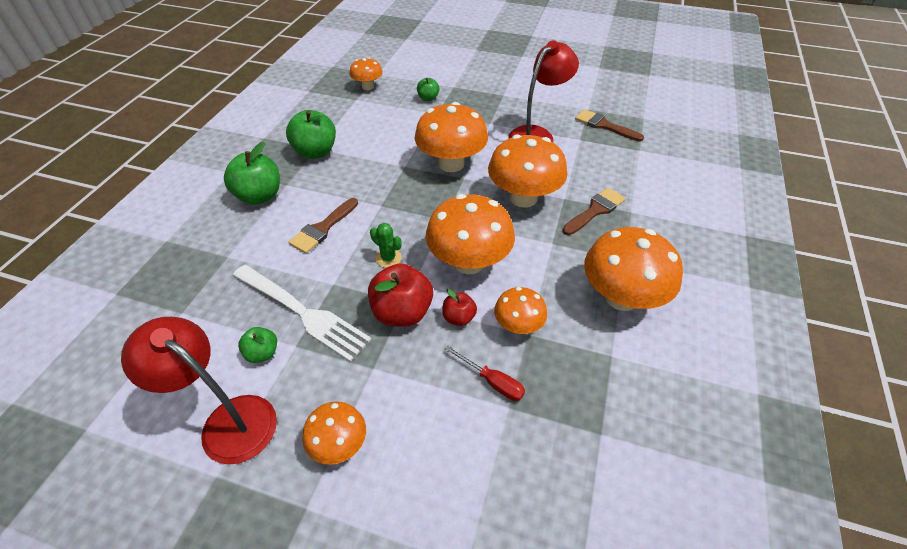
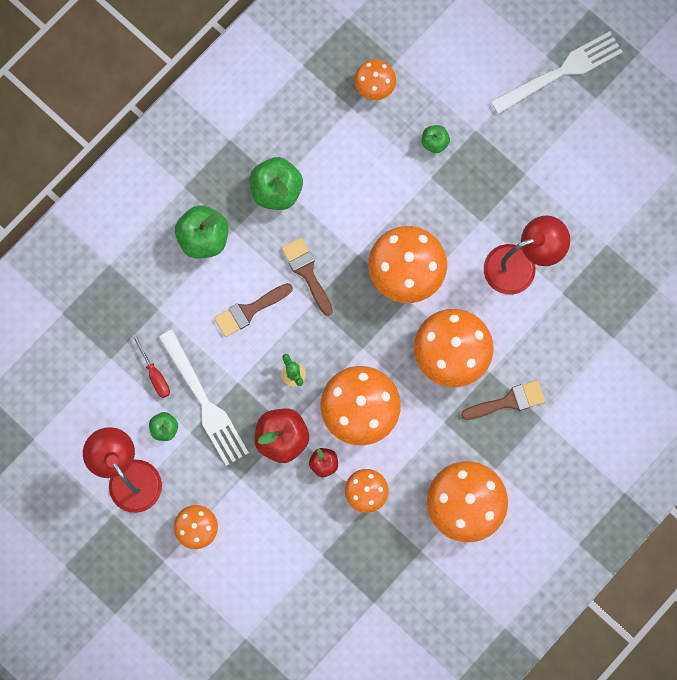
camera: 25 degrees right, 30 degrees up
(490, 52) = (560, 72): none -> white fork
(492, 381) = (321, 530): red screwdriver -> red screwdriver (154, 374)
(604, 125) = (604, 282): brown brush -> brown brush (307, 272)

